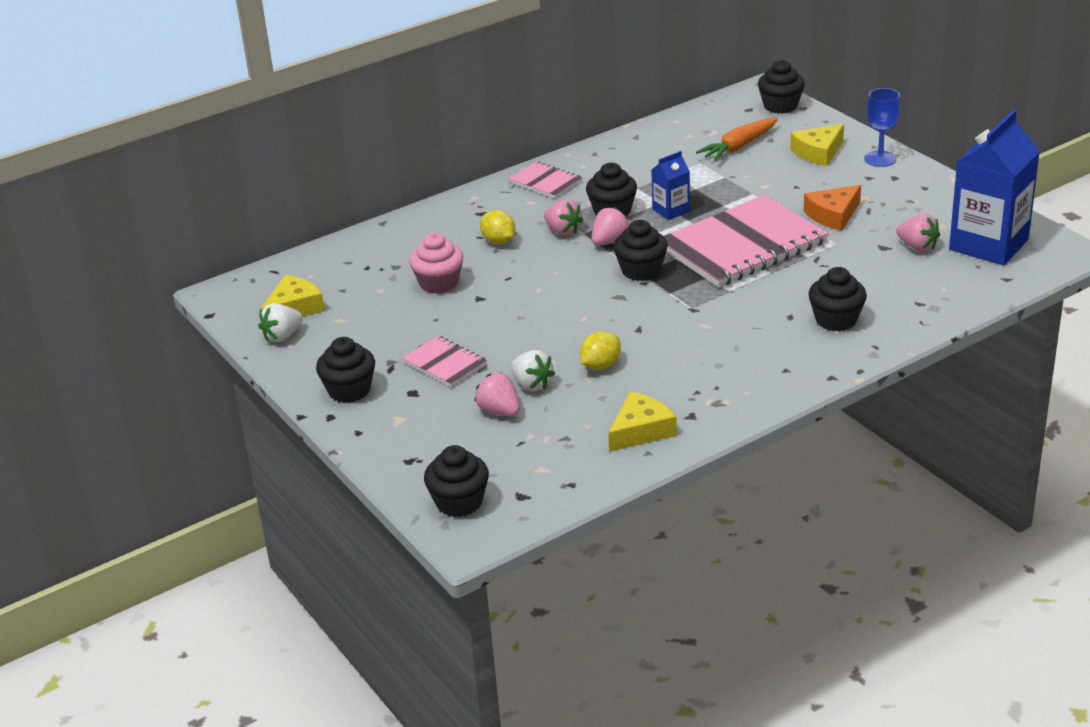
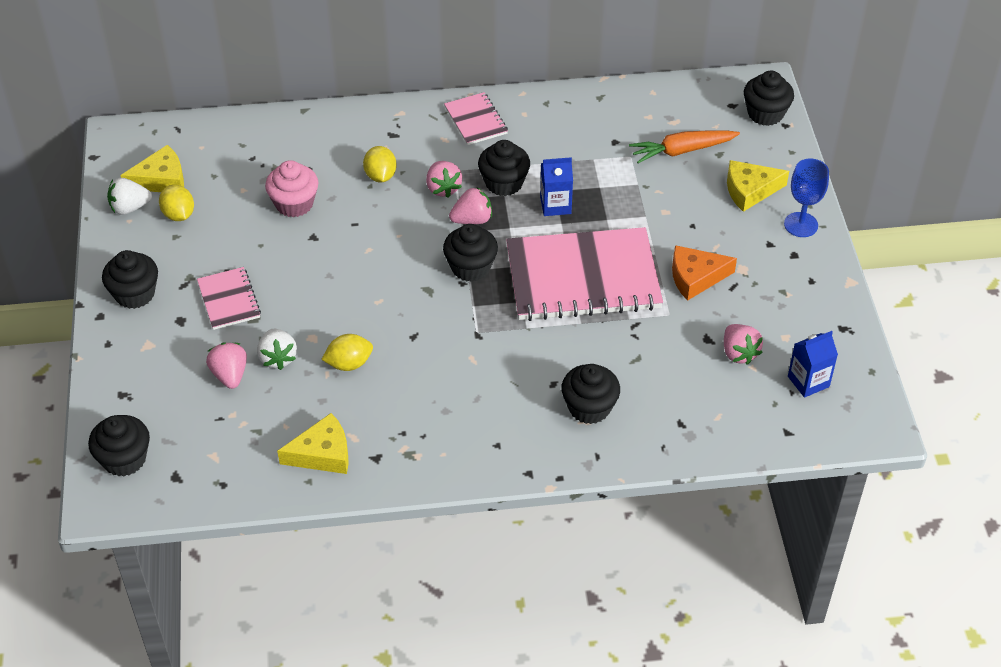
camera: 25 degrees right, 15 degrees up
(336, 325) = (179, 215): none -> yellow lemon
(988, 244) = (808, 381): blue carton -> blue carton, size x0.48

